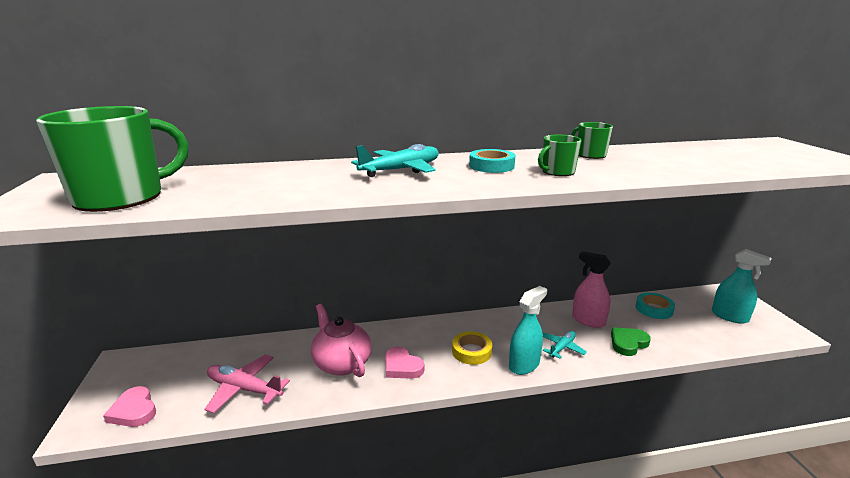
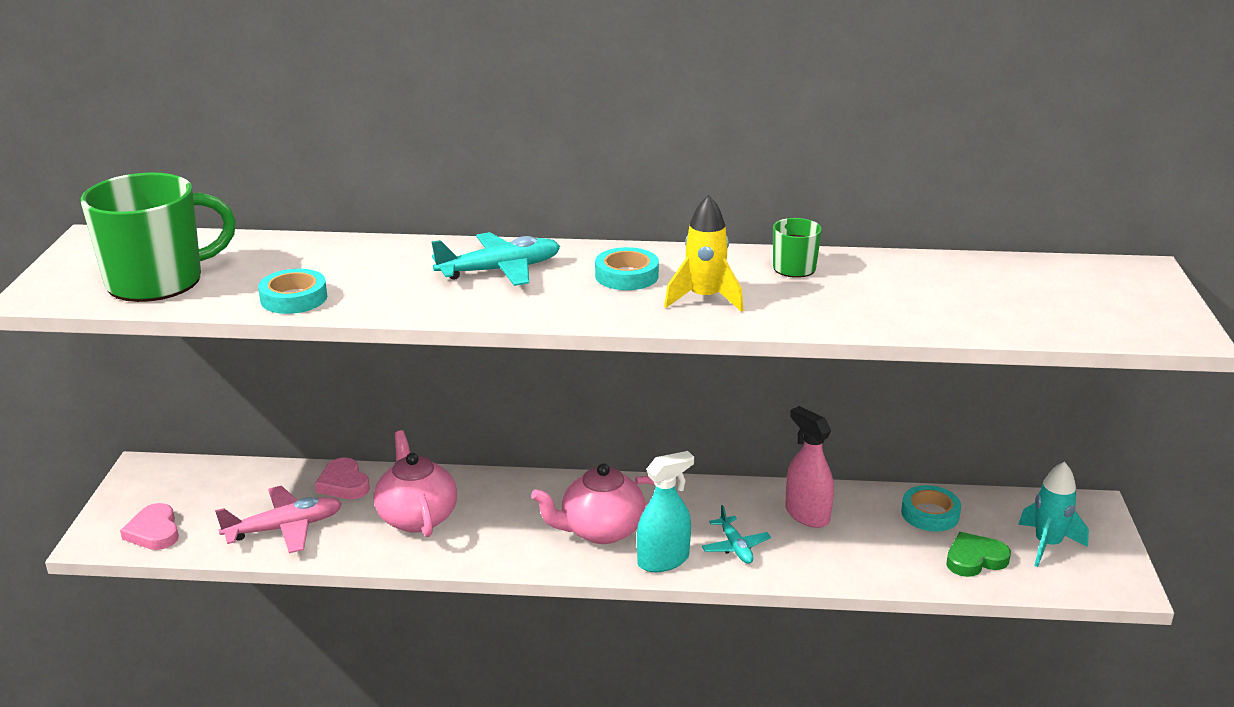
camera: 15 degrees right, 5 degrees up
(244, 389) = (285, 528): pink plane -> pink plane turned 120 degrees clockwise
(249, 197) = (294, 298): none -> turquoise tape
(402, 366) = (494, 534): pink heart -> pink heart (344, 483)
(471, 351) = (601, 530): yellow tape -> pink teapot
(557, 172) = (704, 299): green mug -> yellow rocket
(562, 348) = (735, 547): turquoise plane -> turquoise plane turned 105 degrees clockwise
(628, 343) = (841, 557): green heart -> green heart (975, 559)
(729, 316) = (1047, 545): turquoise spray bottle -> turquoise rocket

